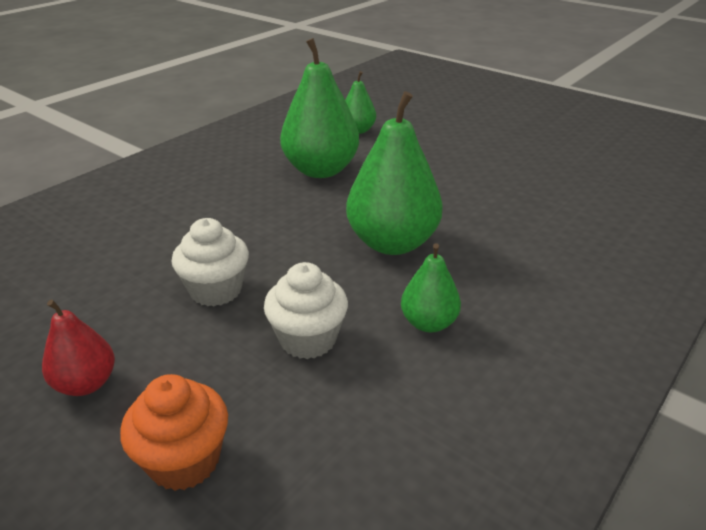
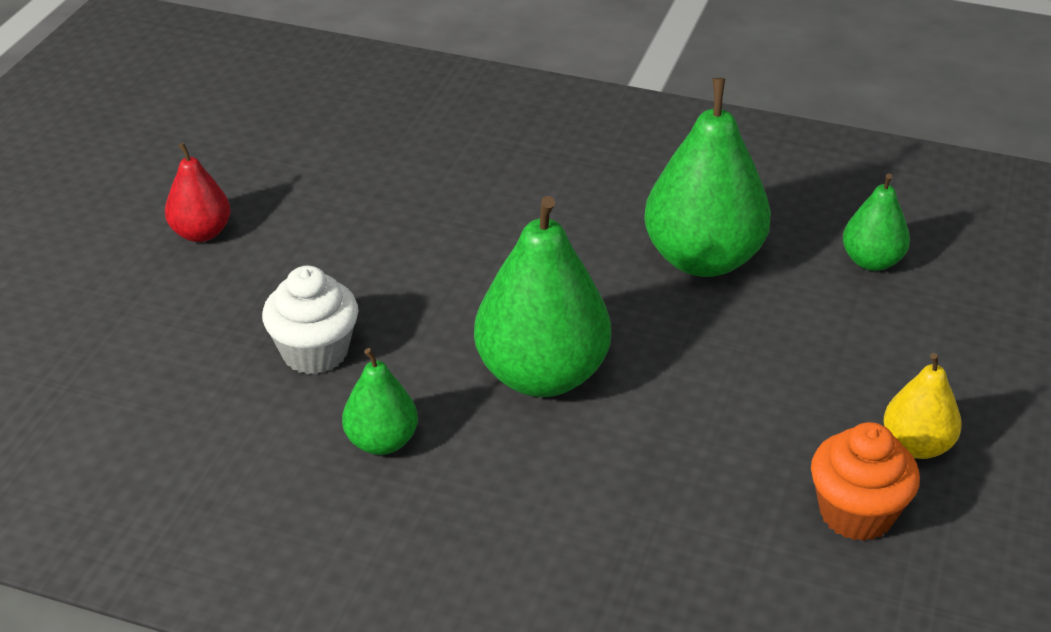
camera: 70 degrees right, 5 degrees up
(184, 460) = (130, 324): orange cupcake -> orange cupcake (856, 513)
(216, 290) = (371, 260): white cupcake -> none
(499, 153) = (916, 445): none -> yellow pear

